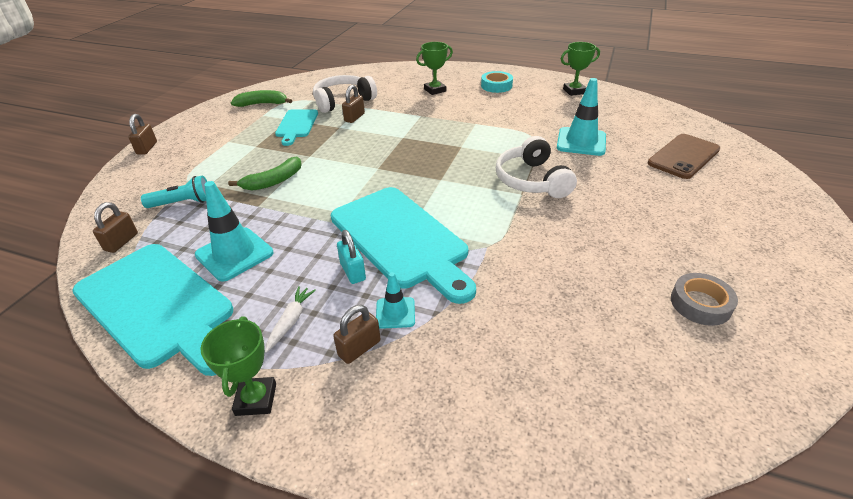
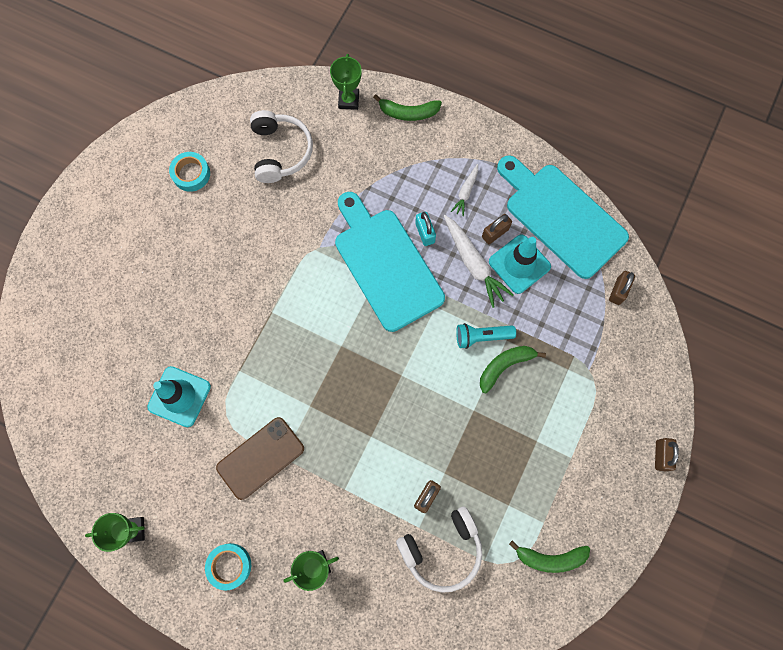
camera: 175 degrees left, 35 degrees up
(182, 203) = (584, 341): turquoise flashlight -> turquoise flashlight (482, 337)
(256, 399) = (478, 139): green trophy -> green trophy (348, 100)
(292, 249) = (473, 263): none -> white carrot
(296, 125) = (496, 487): turquoise cutting board -> none
(359, 348) = (420, 166): brown padlock -> brown padlock (495, 233)
(381, 433) = (408, 113): none -> green banana
(395, 313) = (395, 191): turquoise traffic cone -> none
(532, 180) = (255, 332): white headphones -> white headphones (280, 152)
(683, 156) = (91, 352): brown phone -> brown phone (260, 458)
(700, 304) = (191, 174): grey tape -> turquoise tape

